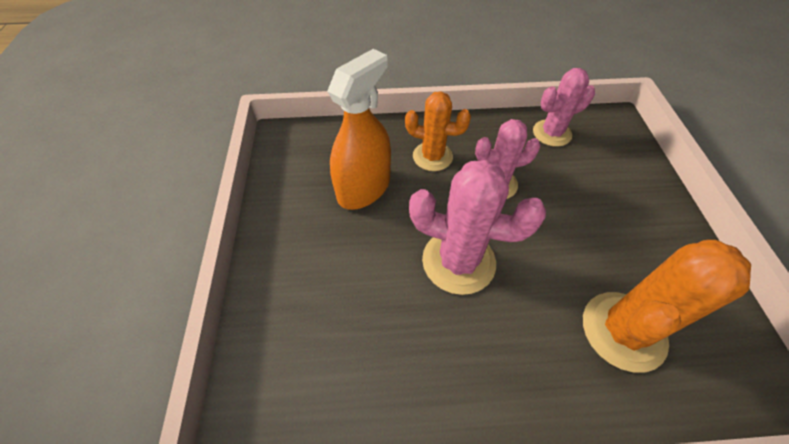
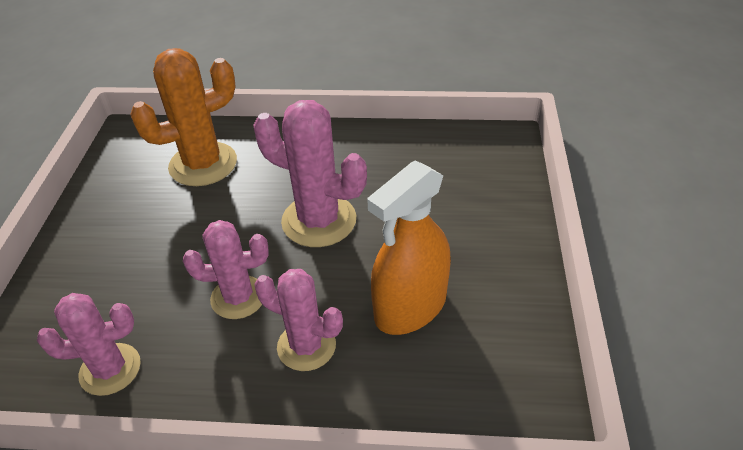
camera: 170 degrees left, 10 degrees down
(432, 156) = (306, 346): orange cactus -> pink cactus

